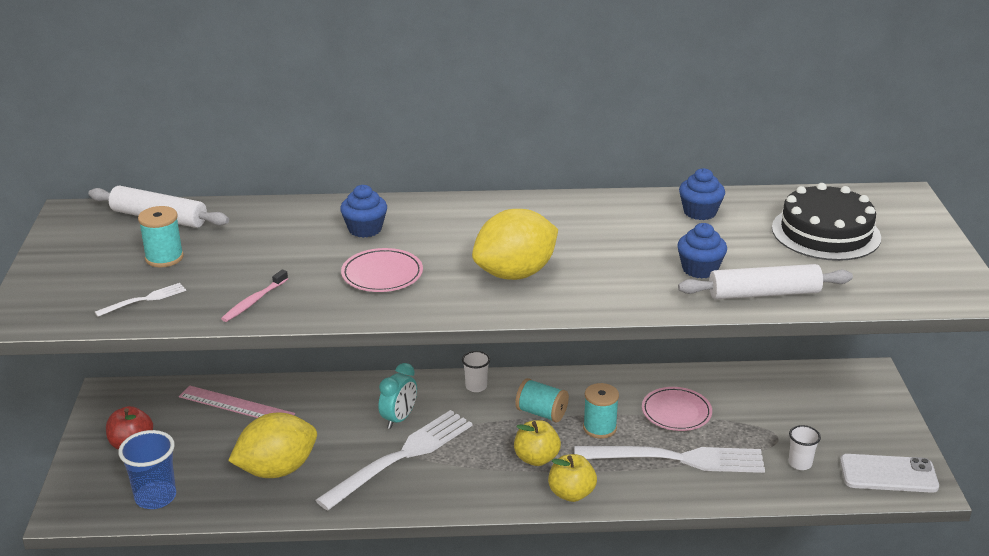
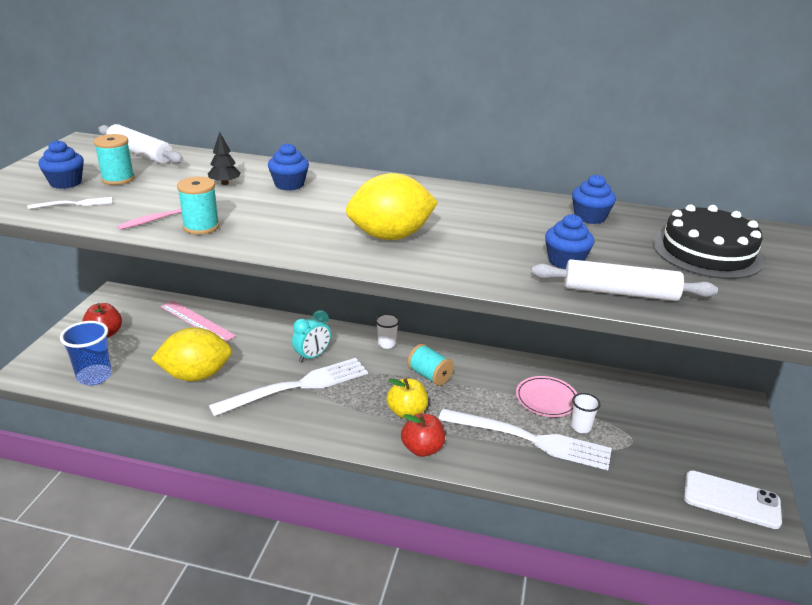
camera: 15 degrees right, 0 degrees up
(107, 274) = (66, 183): none -> blue cupcake
(292, 241) = (225, 183): none -> black tree
(382, 274) = (276, 218): pink plate -> none
(571, 493) = (422, 449): yellow apple -> red apple
(599, 428) = (473, 398): turquoise spool -> turquoise spool (201, 227)
(800, 463) = (645, 469): white cup -> white cup (580, 427)

